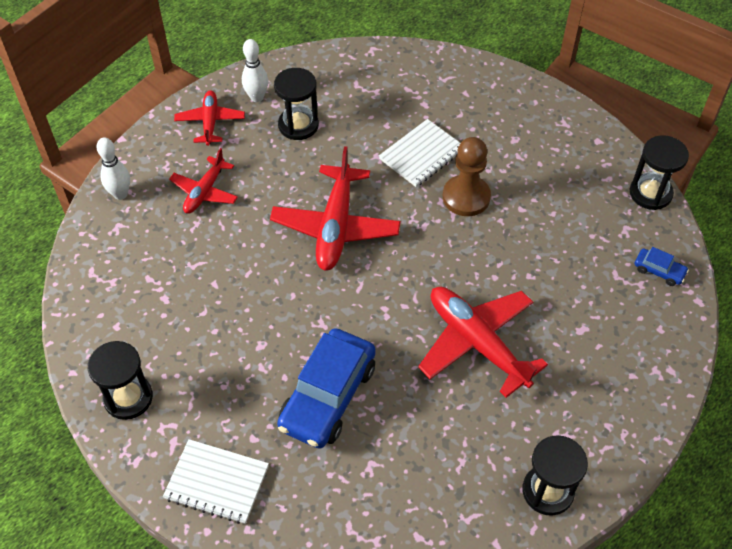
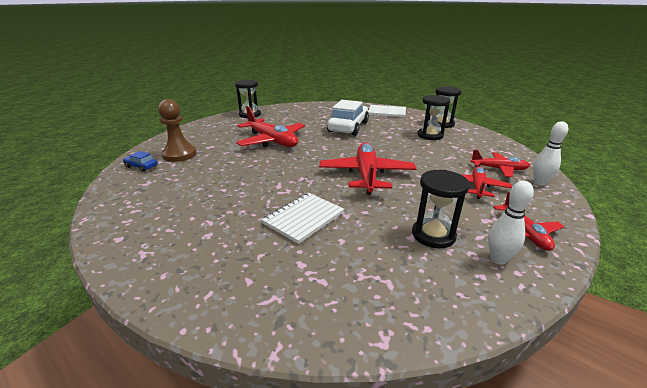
camera: 175 degrees right, 25 degrees down
(146, 228) = (499, 169): none -> red plane
(328, 396) = (348, 127): blue car -> white car
(466, 197) = (266, 193): brown pawn -> brown pawn (179, 154)
(650, 193) = (105, 203): black hourglass -> black hourglass (430, 135)

